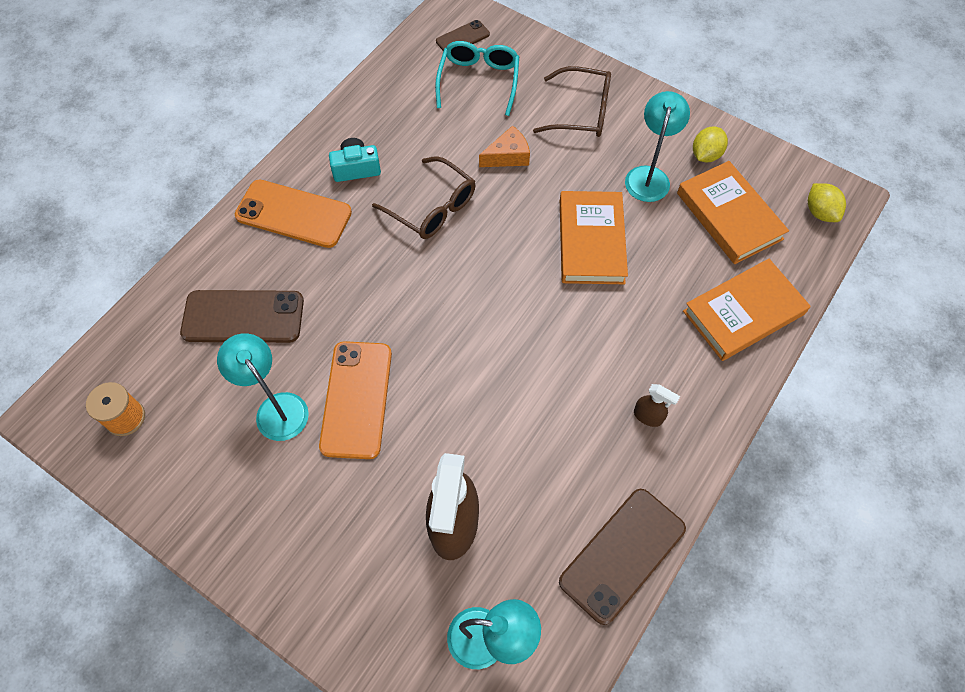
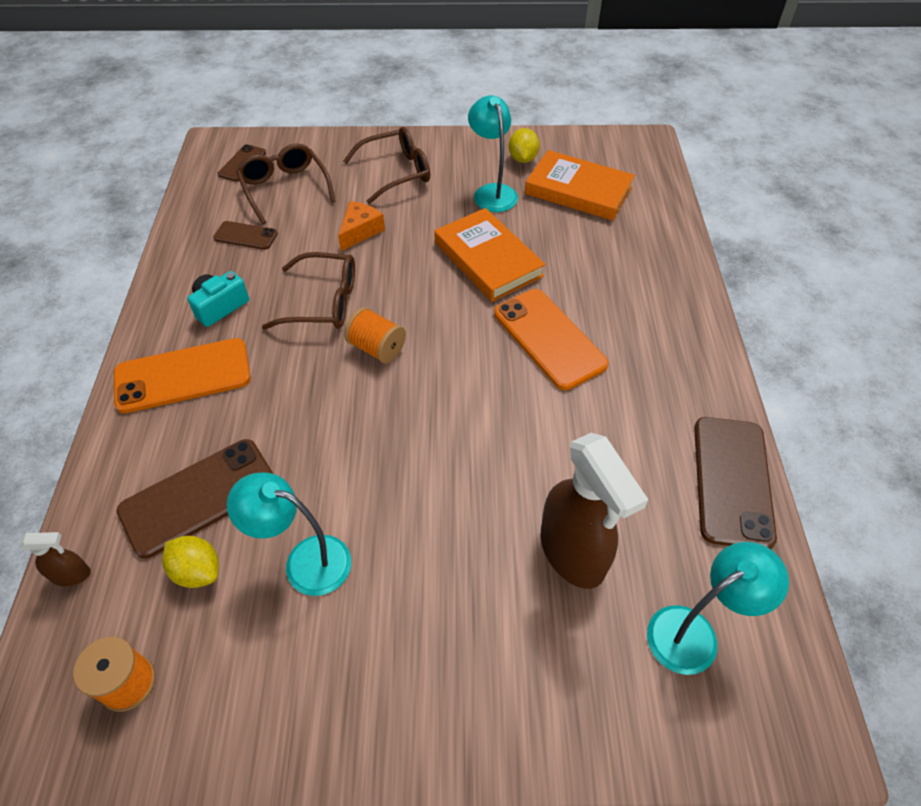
camera: 35 degrees left, 10 degrees down
(357, 399) = (384, 501): orange phone -> orange phone (549, 338)
(417, 112) = (245, 236): none -> brown phone
(442, 272) = (377, 348): none -> orange spool
(478, 81) = (285, 188): turquoise glasses -> brown glasses
(648, 416) = (652, 362): brown spray bottle -> brown spray bottle (72, 575)
(743, 313) = (651, 250): orange book -> none
(820, 212) = (639, 158): yellow lemon -> yellow lemon (197, 571)

